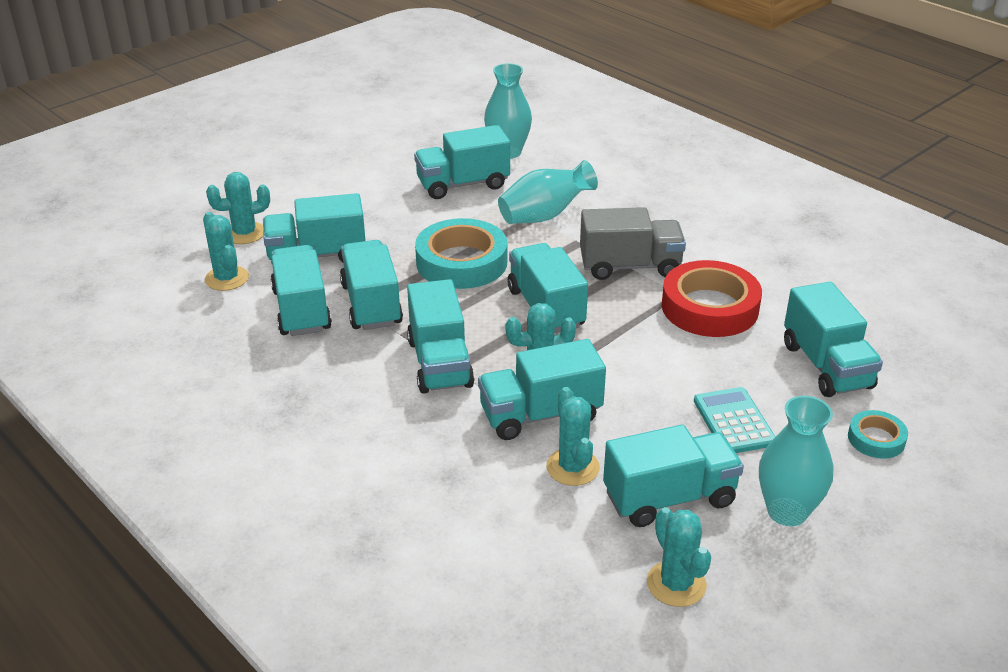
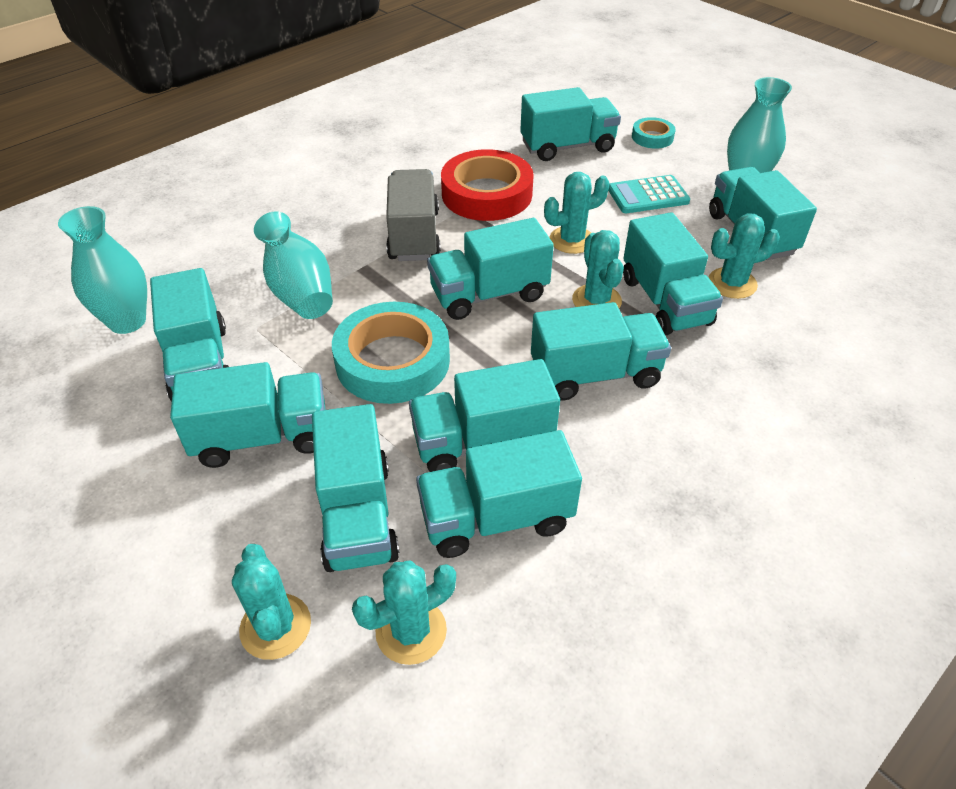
camera: 90 degrees left, 10 degrees up
(390, 215) = (262, 437): none -> turquoise truck
(676, 584) = (842, 237): turquoise cactus -> turquoise cactus (572, 240)

